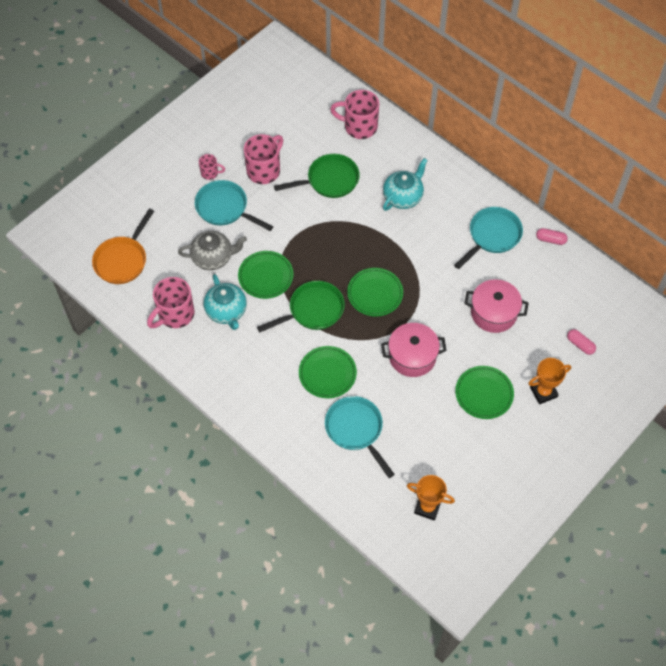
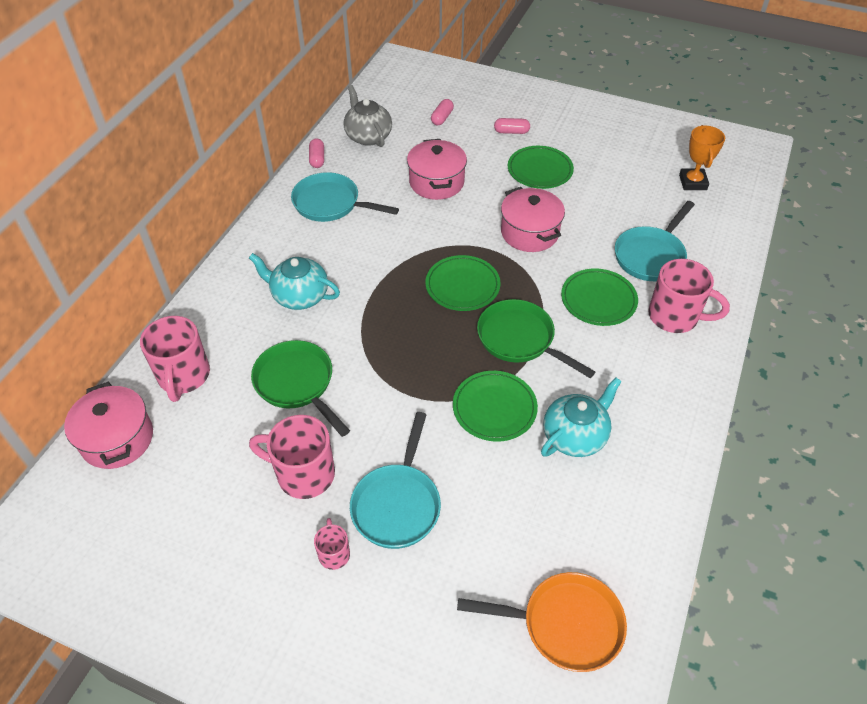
camera: 110 degrees left, 10 degrees down
(175, 315) = (618, 501): pink mug -> pink mug (675, 317)
(213, 257) = (495, 487): grey teapot -> grey teapot (368, 136)
(326, 92) = (117, 439): none -> pink pot
(543, 392) = (511, 132): orange trophy -> pink capsule

